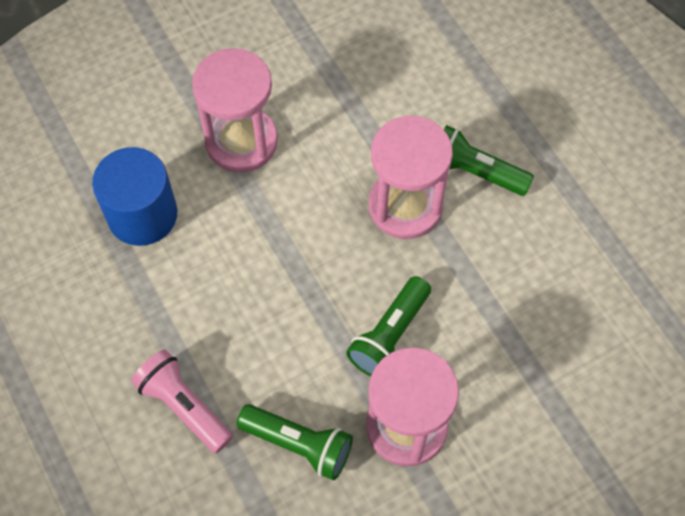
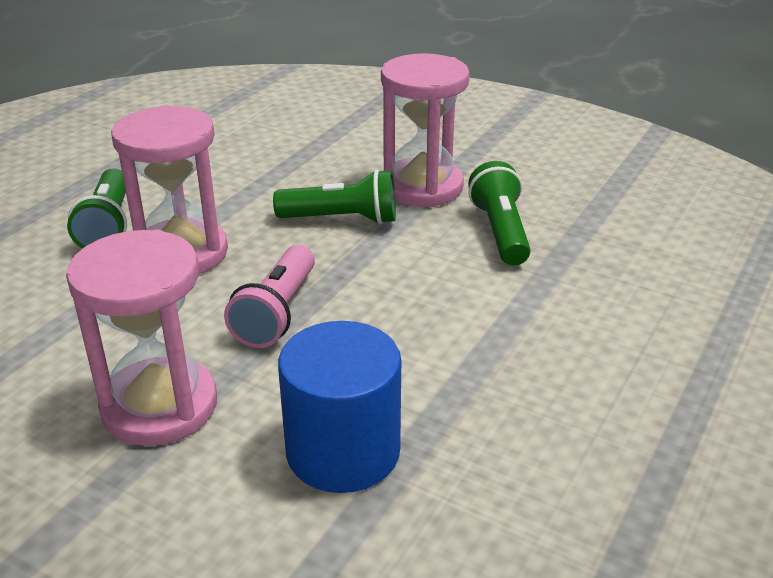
camera: 120 degrees left, 30 degrees down
(184, 406) = (545, 310): pink flashlight -> pink flashlight (277, 313)

